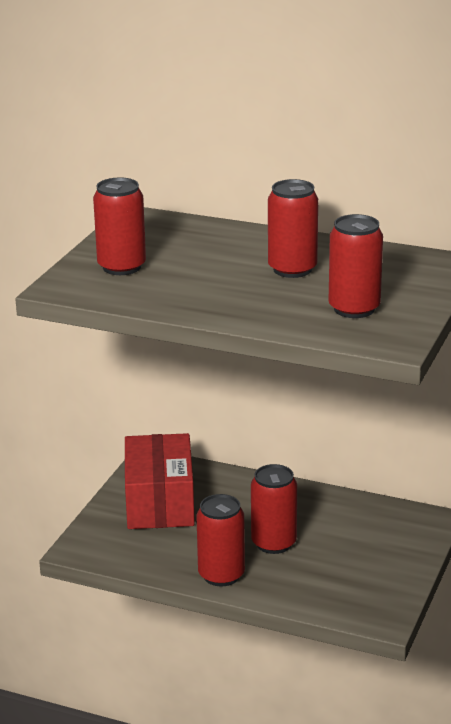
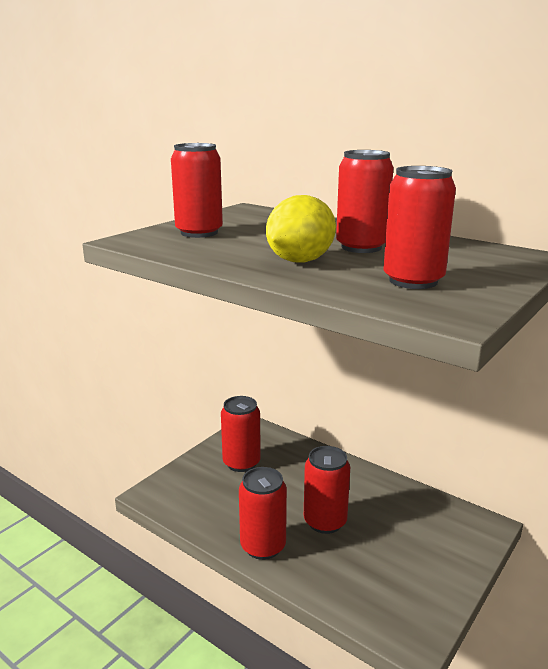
camera: 15 degrees right, 5 degrees down
(160, 502) = (241, 463): red box -> red can
(247, 296) = (300, 261): none -> yellow lemon

